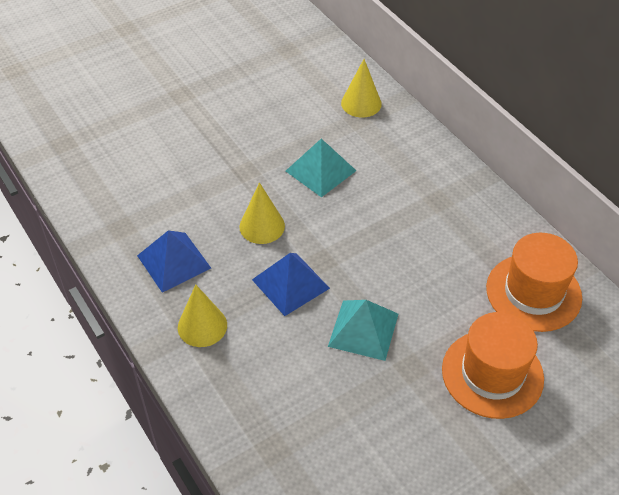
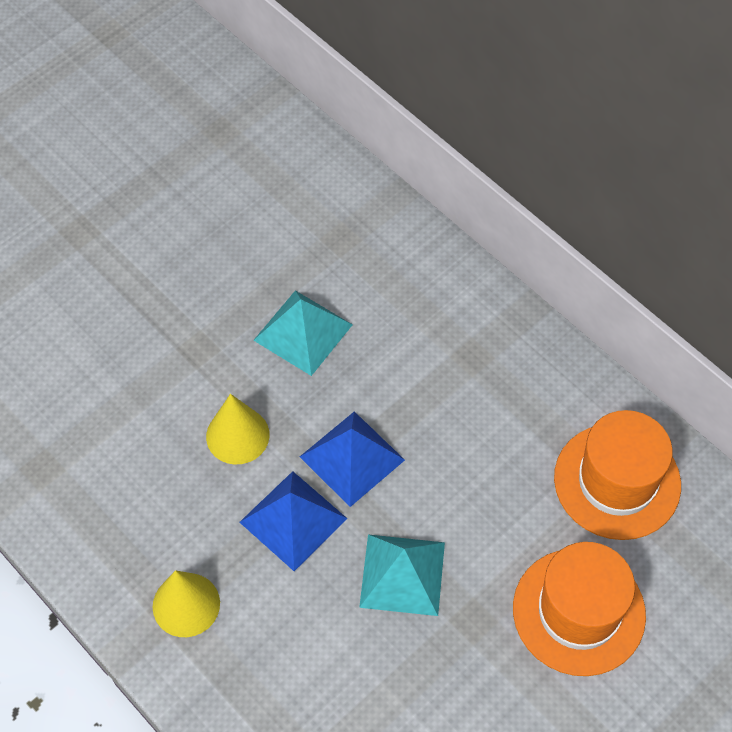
camera: 10 degrees left, 10 degrees up
(173, 261) = (126, 511): blue pyramid -> blue pyramid (352, 458)
(361, 103) = (341, 210): yellow cone -> none

